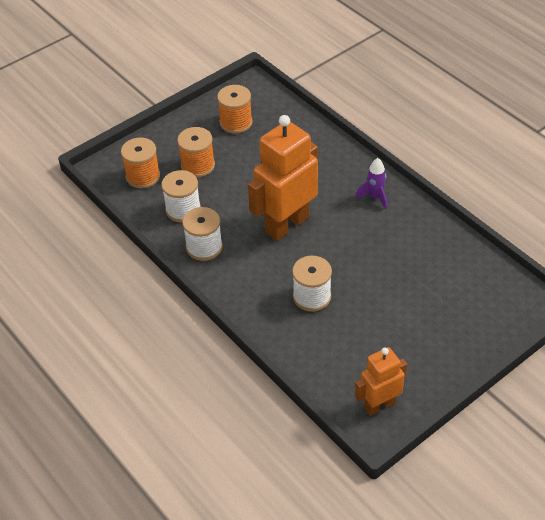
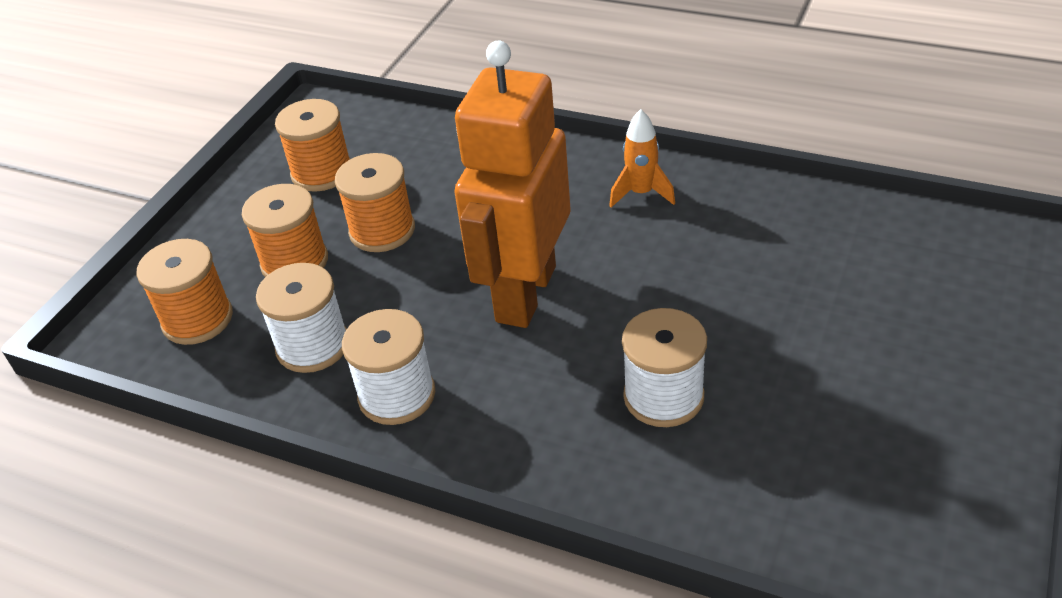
camera: 25 degrees left, 5 degrees down
(244, 166) = (382, 230): none -> orange spool
(375, 197) = (641, 193): purple rocket -> orange rocket
(379, 405) = (951, 542): orange robot -> none

